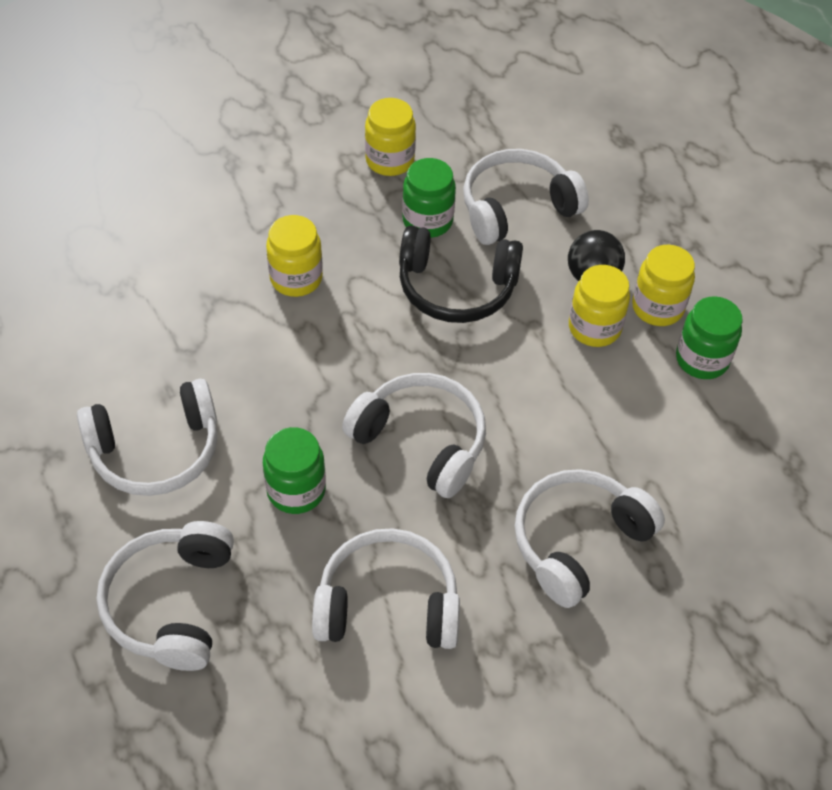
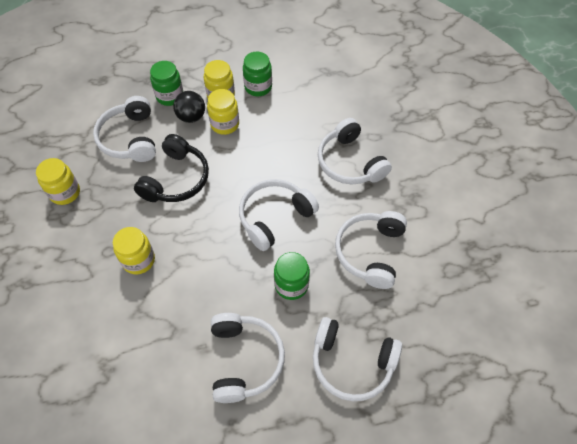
camera: 75 degrees left, 5 degrees up
(427, 221) = (121, 183): green jar -> green jar (170, 96)

